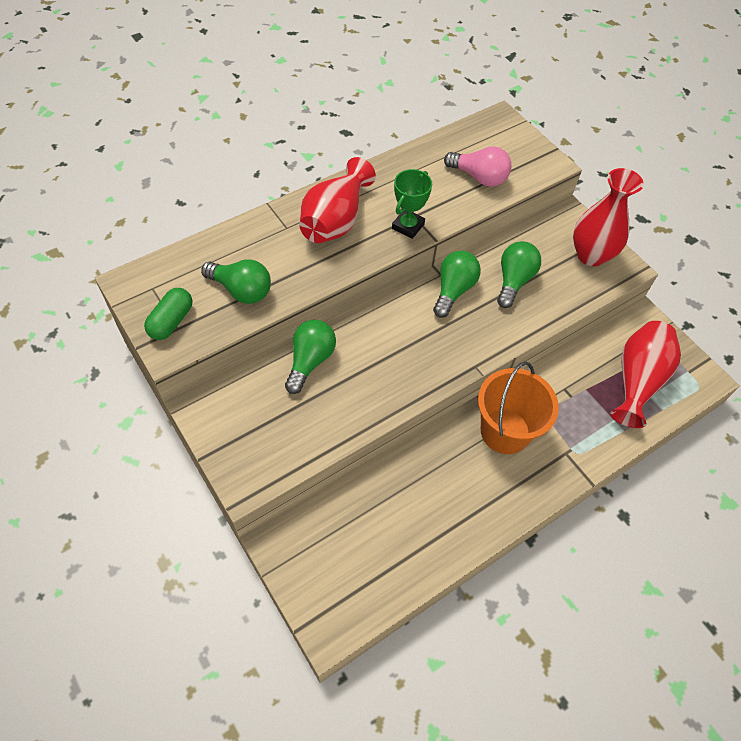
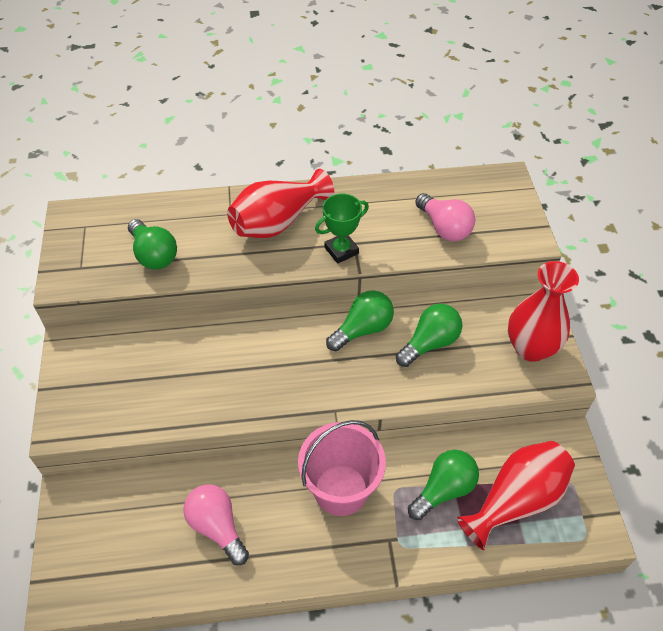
camera: 30 degrees right, 5 degrees down
(171, 321) = (80, 260): green capsule -> none
(310, 361) = (186, 343): green light bulb -> green light bulb (444, 490)
(426, 507) = (217, 527): none -> pink light bulb
(505, 431) = (341, 490): orange bucket -> pink bucket

